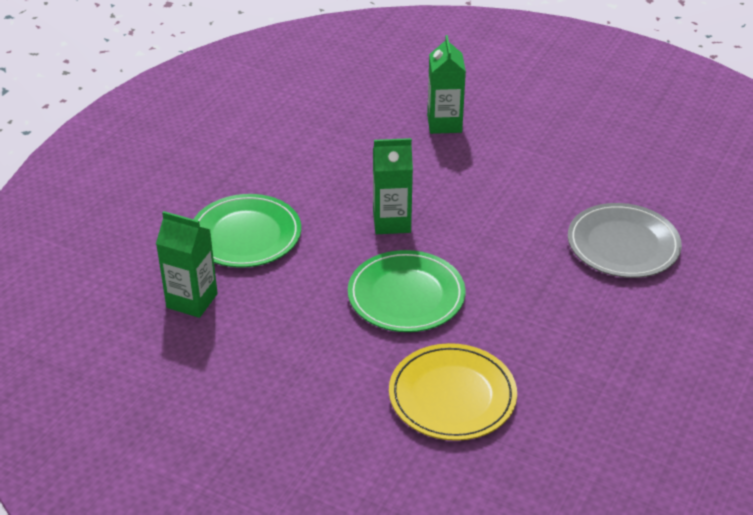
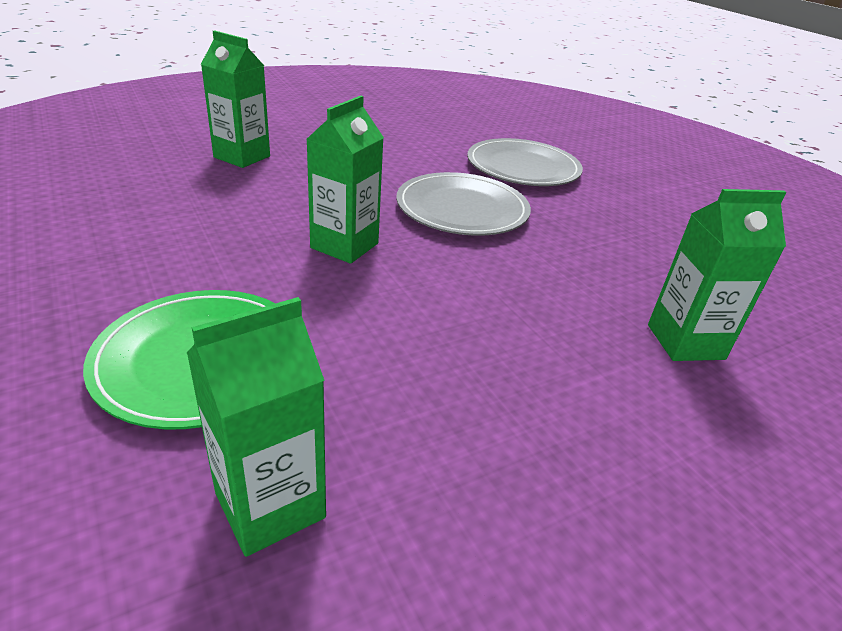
camera: 60 degrees left, 5 degrees down
(406, 295) = (481, 293): green plate -> none
(452, 396) = (685, 342): yellow plate -> green carton
(503, 245) = (462, 209): none -> grey plate

